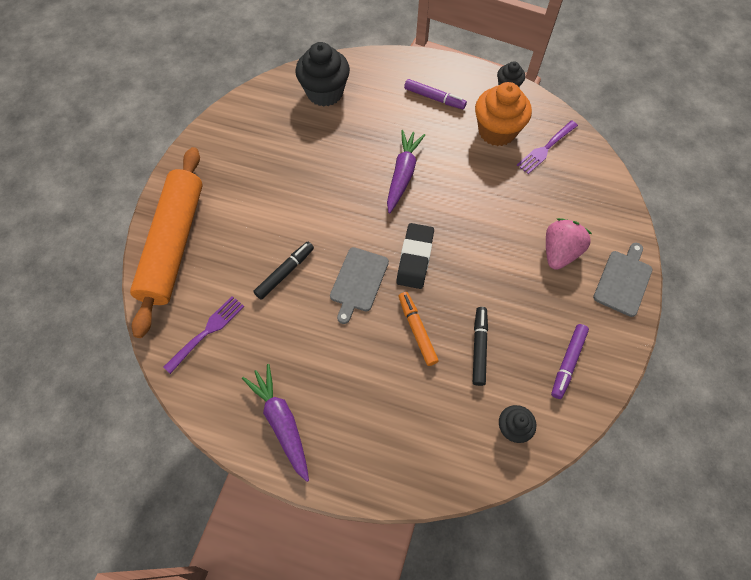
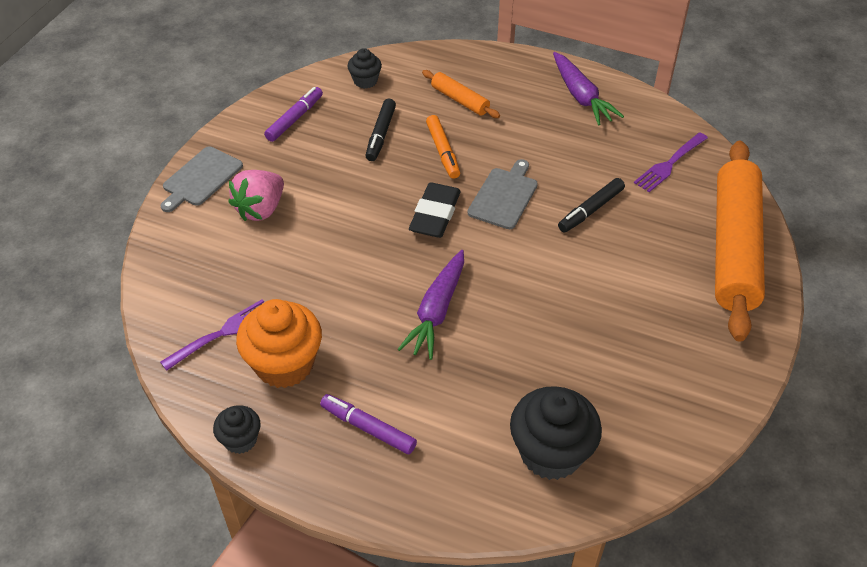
camera: 175 degrees left, 15 degrees down
(408, 405) = (460, 100): none -> orange rolling pin

